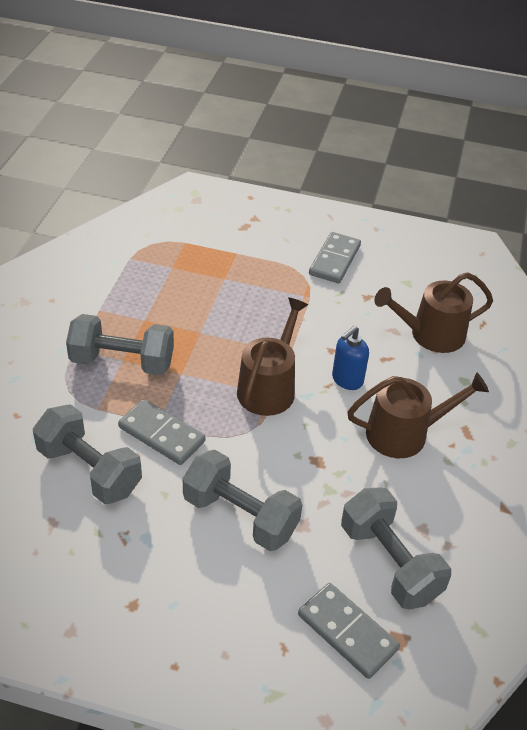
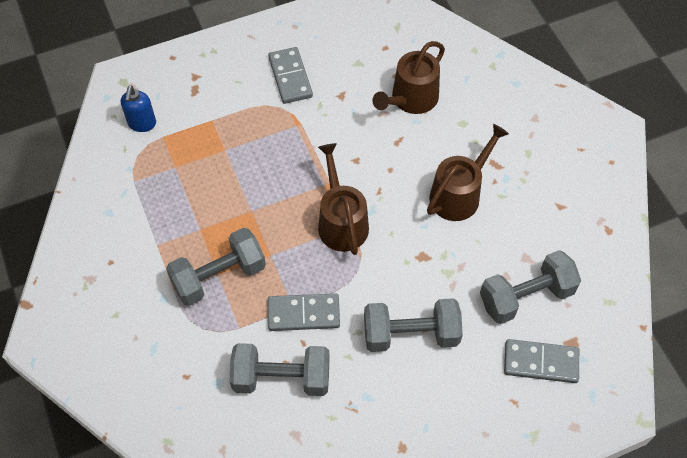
camera: 35 degrees left, 15 degrees up
(347, 380) = (387, 178): blue soap dispenser -> blue soap dispenser (142, 124)
(389, 562) = (526, 297): grey dumbbell -> grey dumbbell turned 45 degrees counterclockwise

